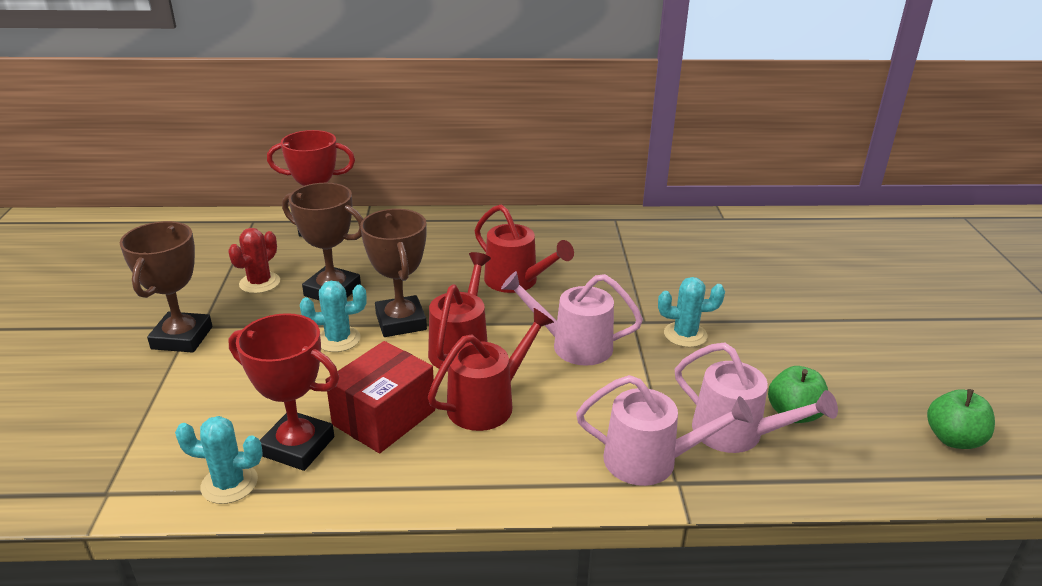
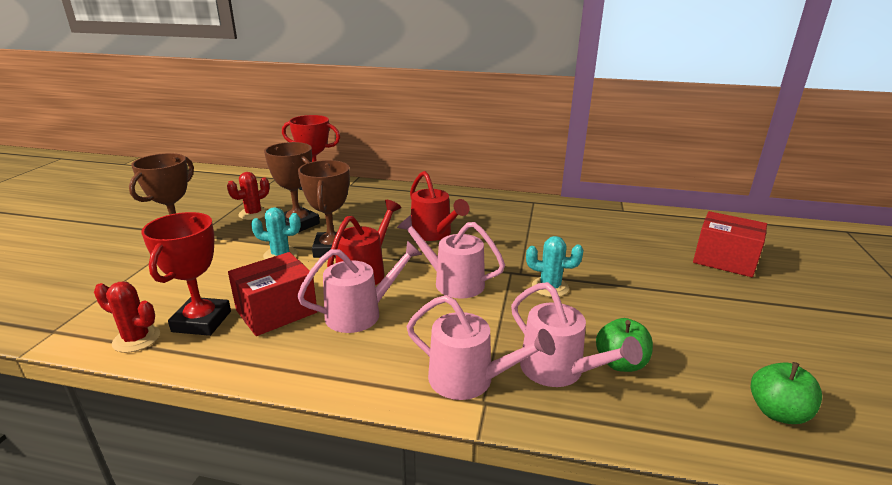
camera: 15 degrees right, 5 degrees down
(229, 484) = (136, 339): turquoise cactus -> red cactus
(297, 446) = (202, 321): red trophy -> red trophy turned 60 degrees clockwise
(488, 403) = (361, 313): red watering can -> pink watering can
(854, 272) = (724, 260): none -> red box

